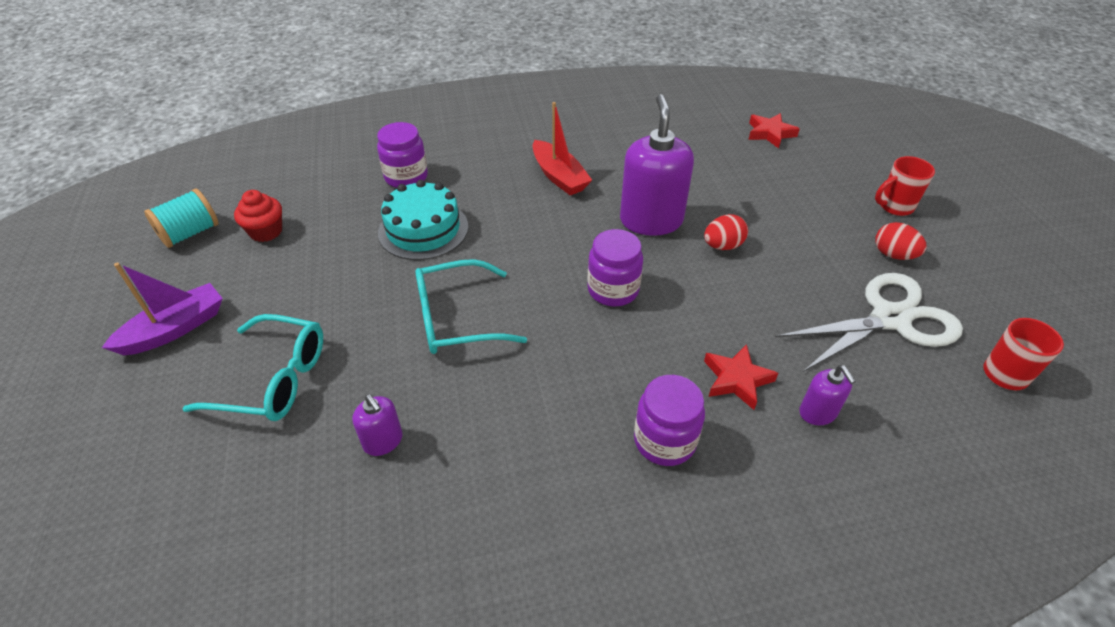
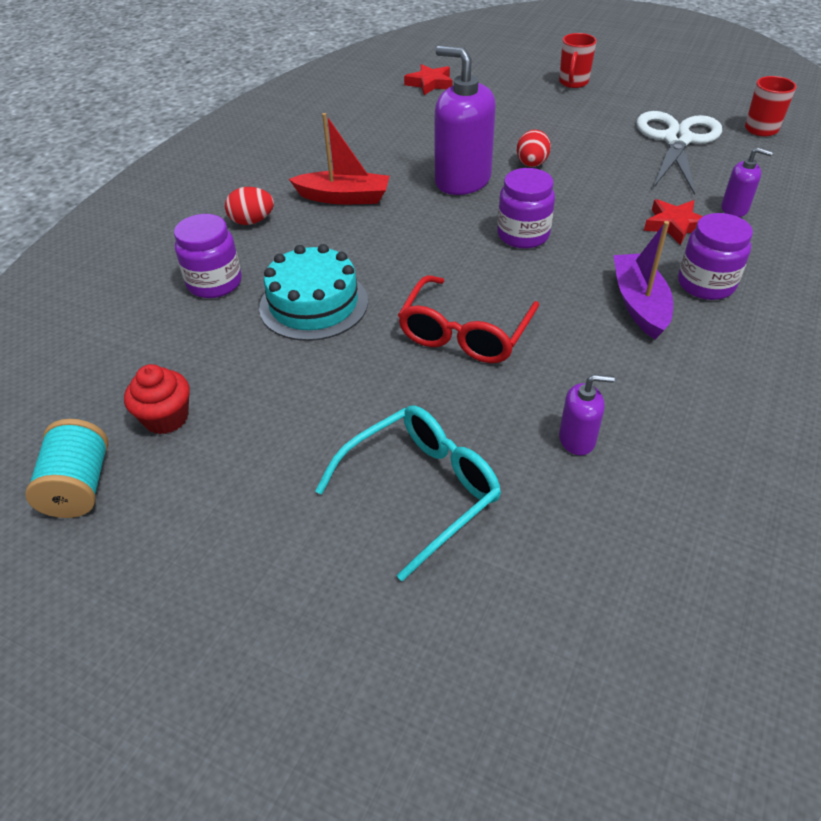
camera: 50 degrees left, 0 degrees up
(175, 329) = (248, 553): purple boat -> purple boat (639, 304)
(456, 319) = (465, 333): turquoise glasses -> red glasses
(893, 255) = (619, 108): red egg -> red egg (252, 221)

